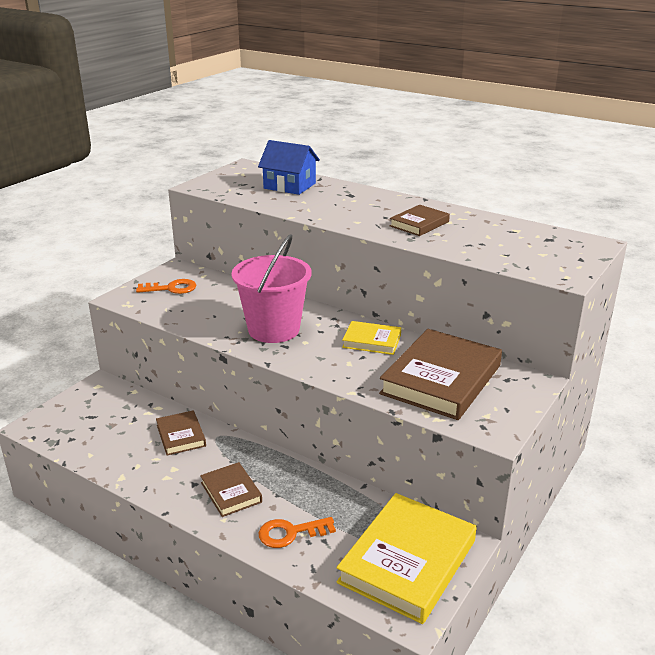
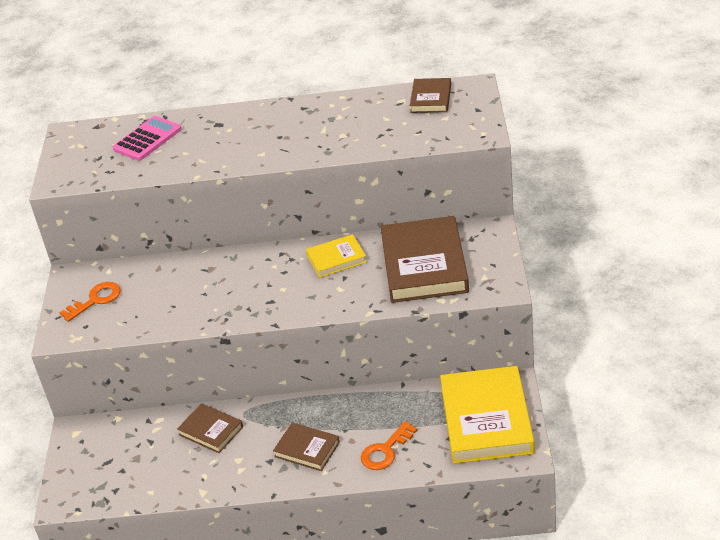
camera: 30 degrees left, 10 degrees up
(274, 329) = (243, 291): pink bucket -> none
(289, 186) = (147, 139): blue house -> pink calculator
(419, 224) = (317, 131): brown book -> brown book (430, 99)

